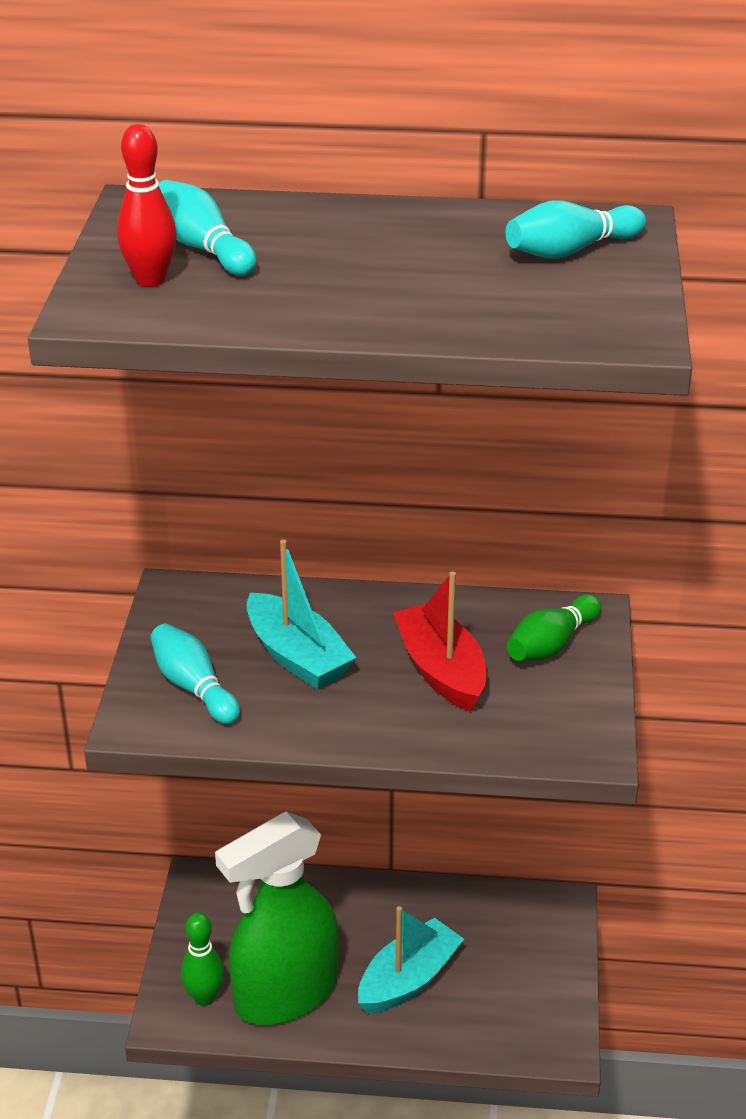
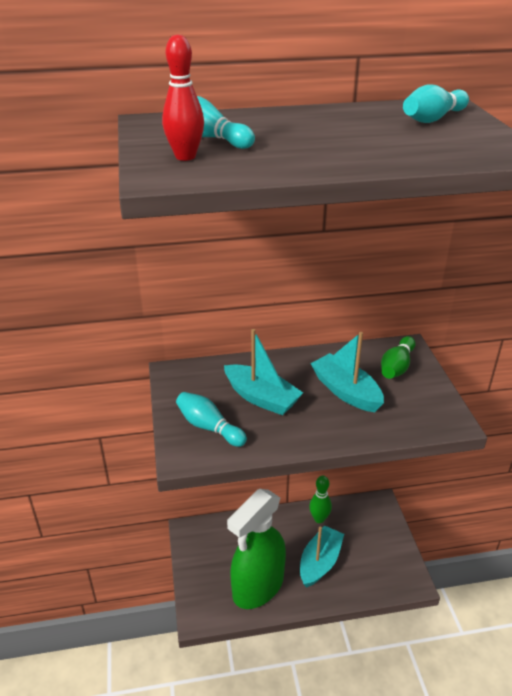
camera: 15 degrees left, 0 degrees up
(204, 997) = (214, 599): green bowling pin -> green bowling pin (319, 519)
(441, 670) = (346, 391): red boat -> turquoise boat

